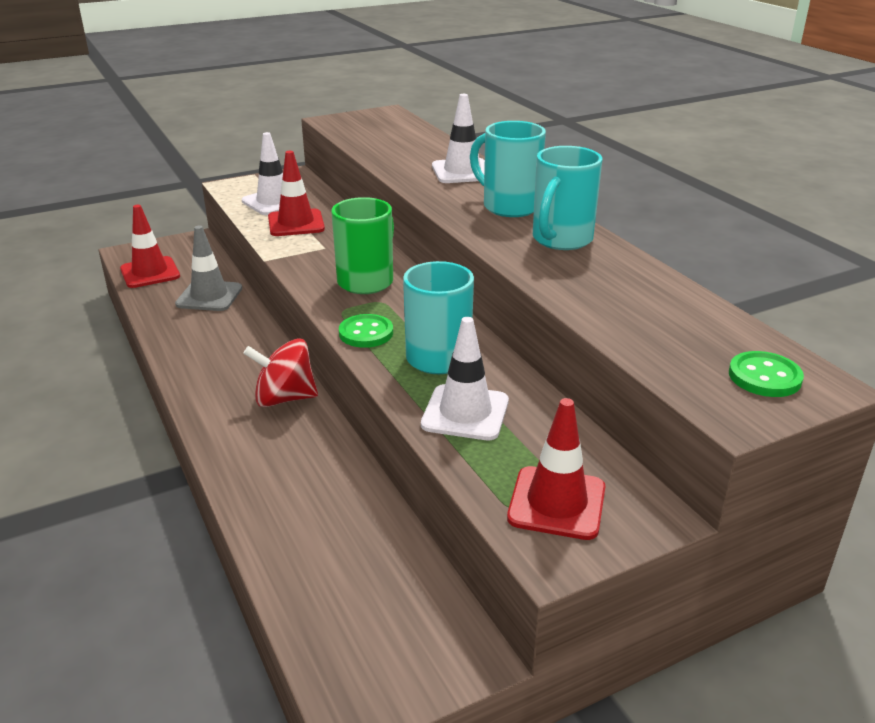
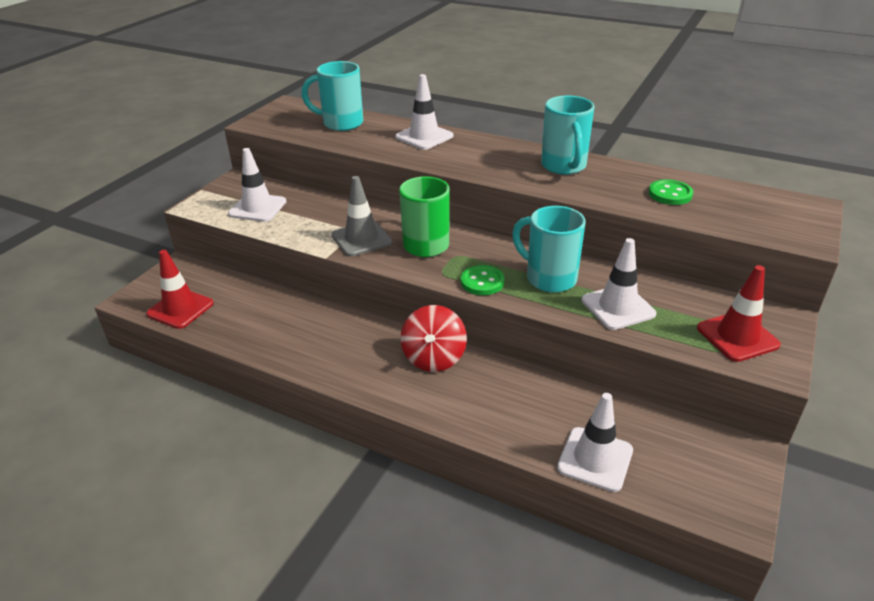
camera: 35 degrees left, 5 degrees up
(209, 296) = (263, 307): grey traffic cone -> grey traffic cone (361, 239)
(284, 398) = (434, 357): red spinning top -> red spinning top turned 45 degrees counterclockwise
(296, 223) = (304, 219): red traffic cone -> none
(296, 562) = (595, 459): none -> white traffic cone
(509, 206) = (496, 153): turquoise mug -> turquoise mug (341, 123)
(764, 377) = (786, 212): green button -> green button (670, 194)

